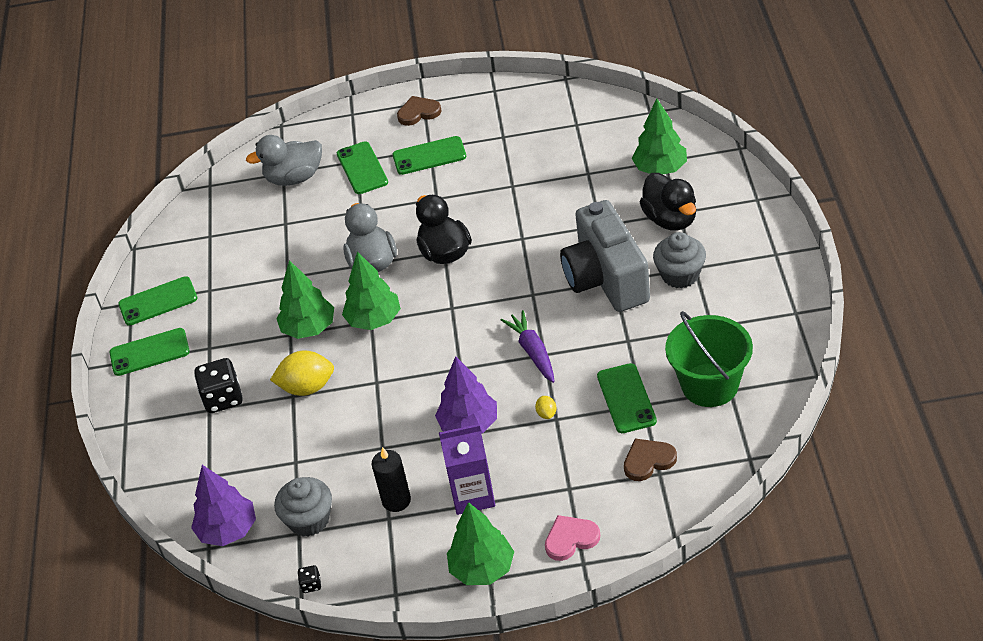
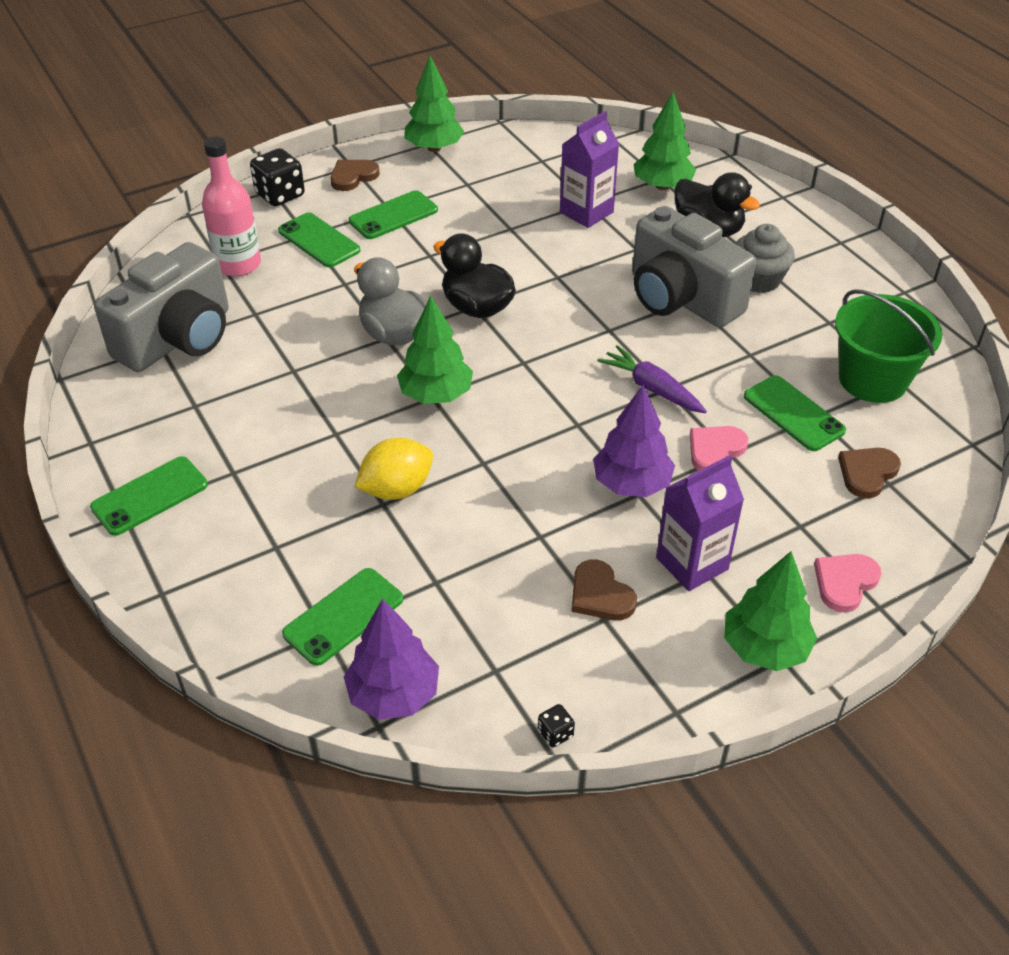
camera: 30 degrees left, 0 degrees up
(158, 301) = (128, 433): green phone -> green phone (343, 616)
(223, 398) = (288, 528): black dice -> black dice (280, 195)
(224, 233) = (178, 339): none -> grey camera
(294, 178) = (238, 264): grey duck -> pink bottle
(309, 328) = (357, 421): green tree -> green tree (434, 148)
(309, 520) = (499, 650): grey cupcake -> none
(396, 500) = (600, 595): black candle -> brown heart
(546, 413) = (715, 450): yellow lemon -> pink heart
(581, 182) = (586, 212): none -> purple carton

